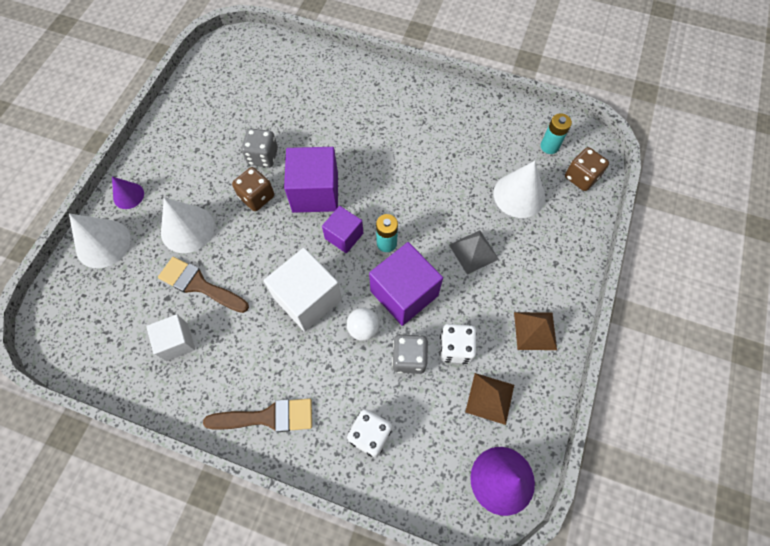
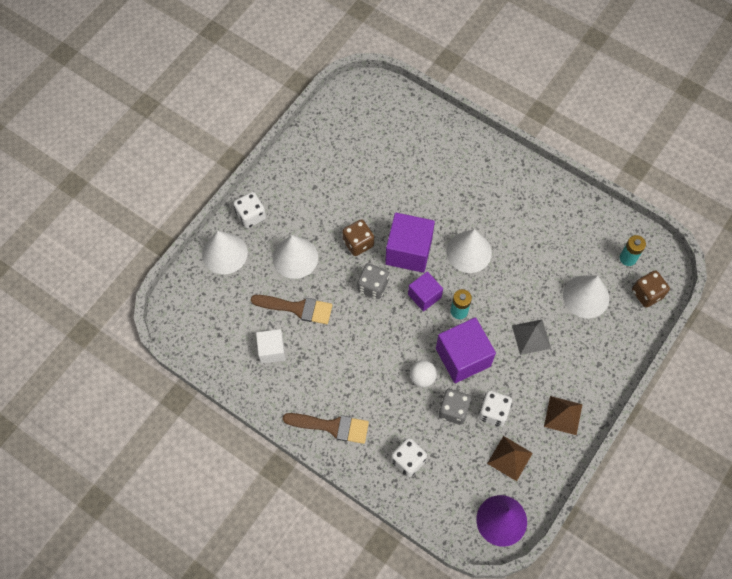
camera: 15 degrees right, 0 degrees up
(128, 195) = (251, 216): purple cone -> white dice
(199, 285) = (297, 308): brown brush -> brown brush turned 150 degrees clockwise
(263, 156) = (370, 207): grey dice -> grey dice (372, 286)
(307, 299) = (382, 342): white cube -> none
(381, 178) = (469, 252): none -> white cone

